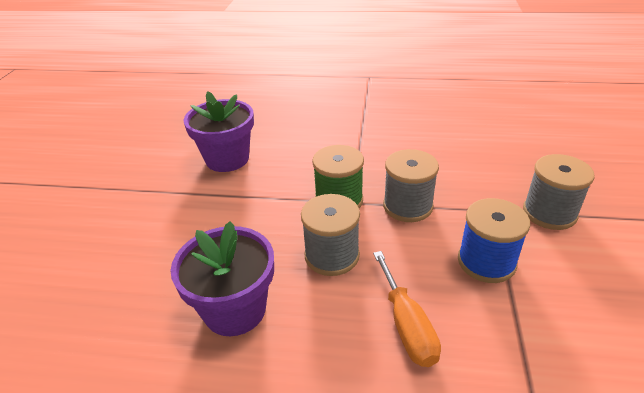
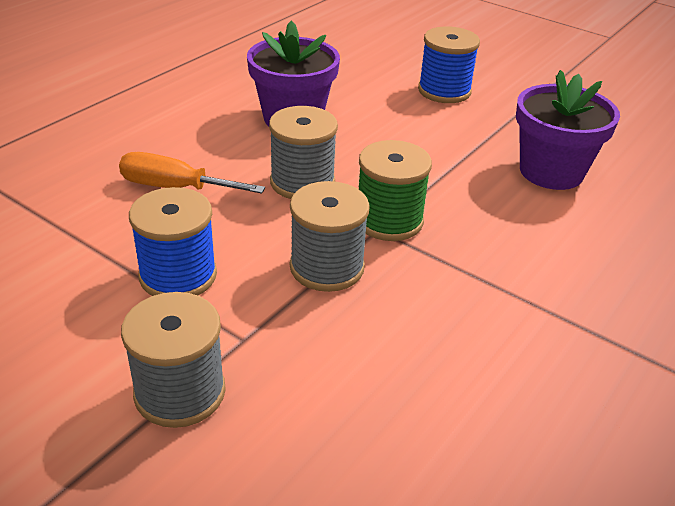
camera: 115 degrees right, 0 degrees up
(124, 236) = (444, 91): none -> blue spool

